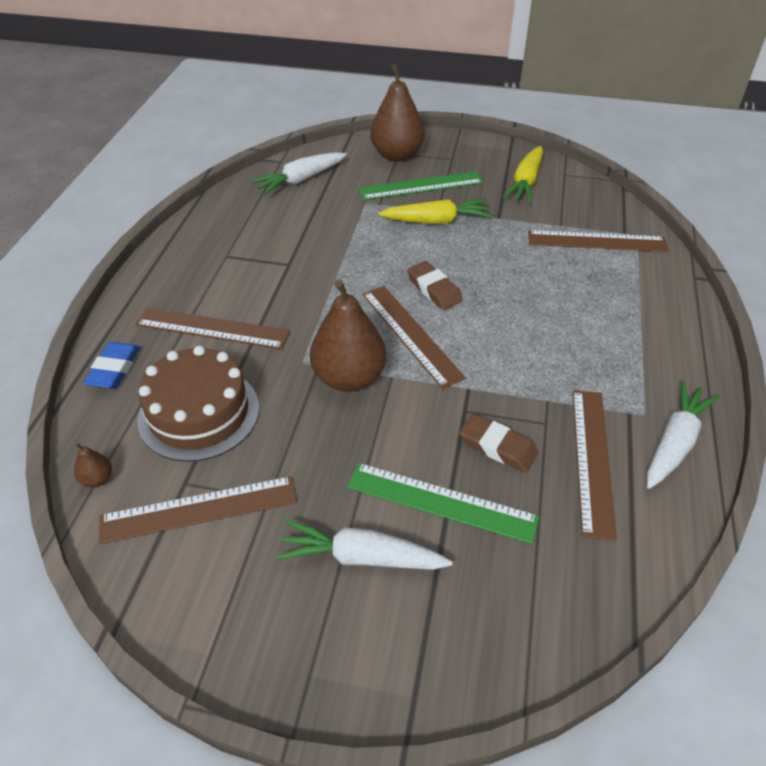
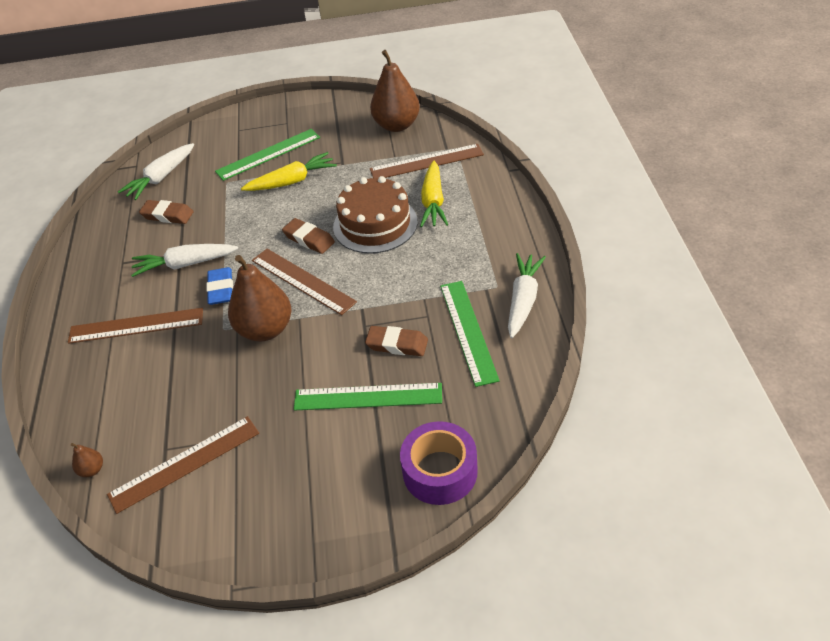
camera: 15 degrees left, 0 degrees up
(114, 369) = (66, 384): blue eraser -> blue eraser (221, 289)
(199, 413) = (154, 394): brown cake -> brown cake (375, 224)
(292, 220) = (167, 215): none -> brown eraser
(361, 557) = (322, 454): white carrot -> white carrot (185, 264)
(397, 155) = (238, 132): brown pear -> brown pear (396, 125)
(502, 639) = (440, 471): none -> purple tape
(525, 182) = (355, 127): yellow carrot -> yellow carrot (433, 202)
(592, 459) = (468, 331): brown ruler -> green ruler

